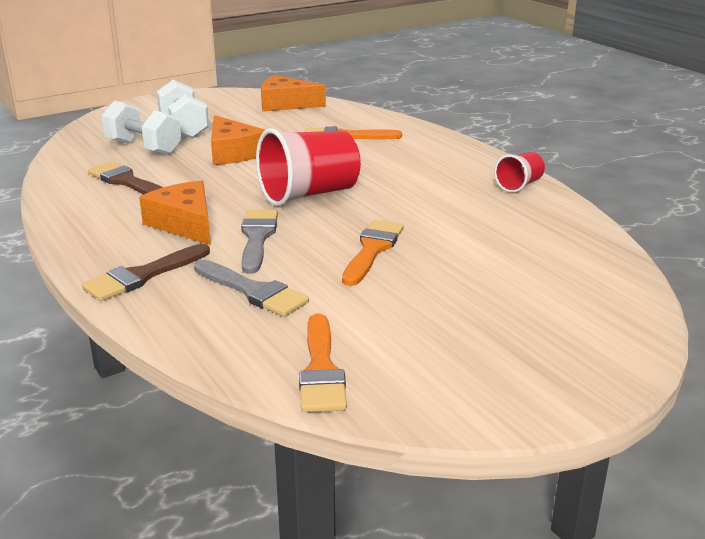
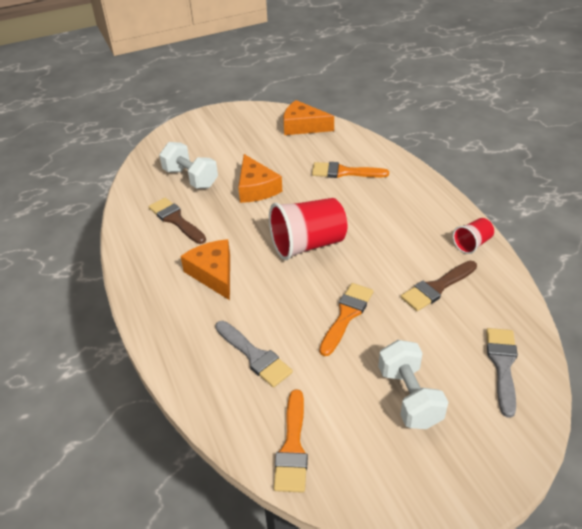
camera: 10 degrees right, 15 degrees up
(143, 276) = (179, 331): brown brush -> brown brush (437, 287)
(184, 128) = (222, 154): white dumbbell -> white dumbbell (409, 397)
(257, 238) = (264, 294): grey brush -> grey brush (502, 365)

